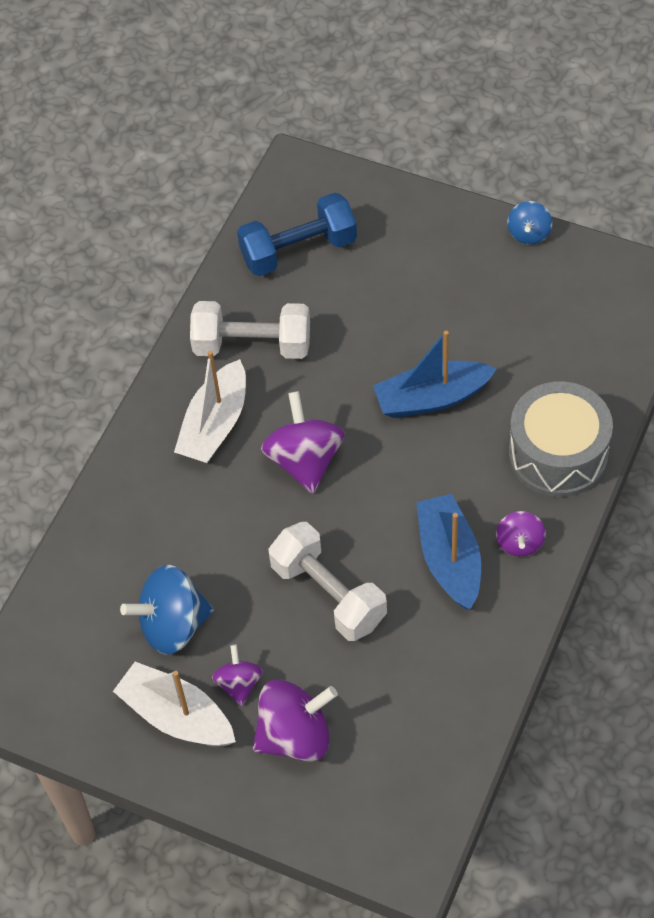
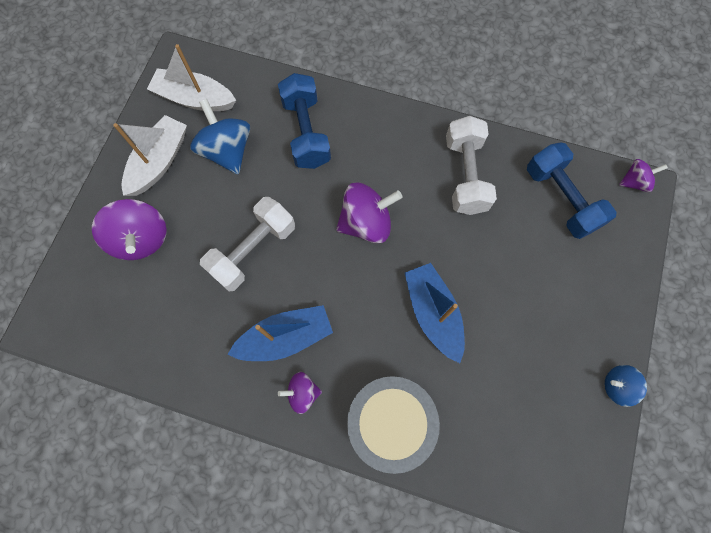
camera: 80 degrees right, 15 degrees up
(159, 524) = (306, 132): none -> blue dumbbell
(215, 425) = (391, 158): white boat -> white boat (195, 99)
(239, 684) = (182, 198): purple spinning top -> purple spinning top (634, 182)

